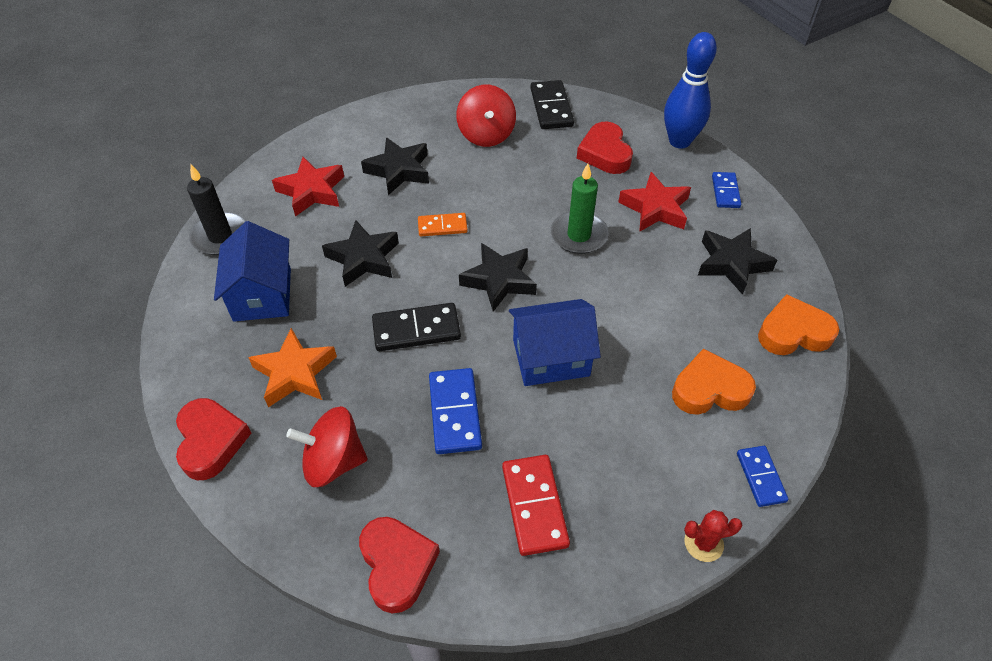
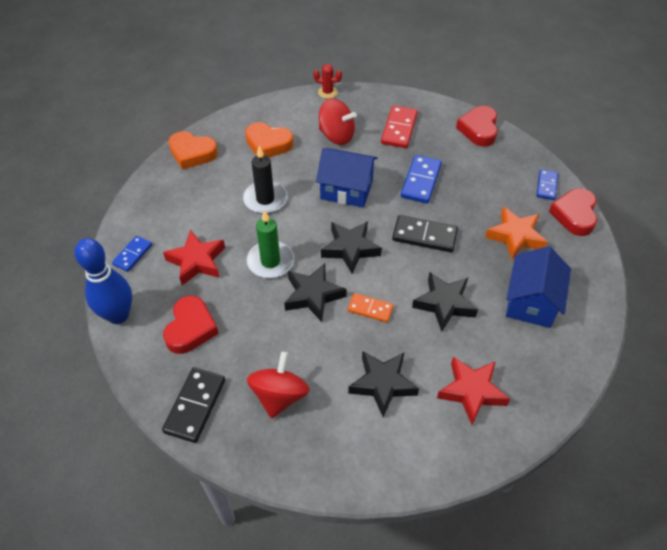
camera: 155 degrees left, 0 degrees up
(220, 236) = (563, 371): black candle -> black candle (265, 199)
(333, 461) = (500, 181): red spinning top -> red spinning top (336, 136)
(732, 264) = (185, 203): black star -> black star (313, 295)
(760, 477) = (278, 104): blue domino -> blue domino (546, 186)

